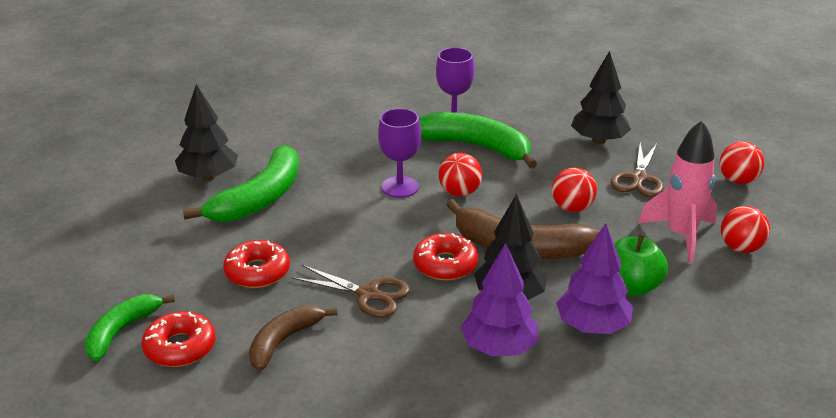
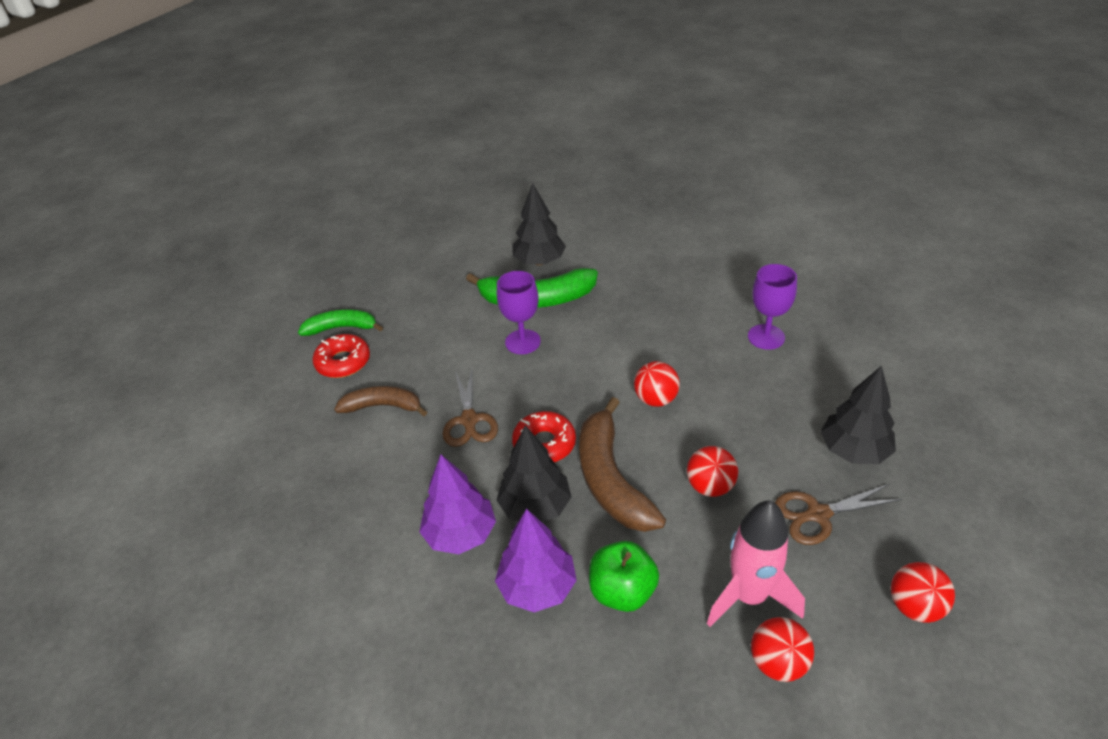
camera: 60 degrees right, 10 degrees up
(257, 272) = (449, 349): red donut -> none
(400, 187) = (627, 360): purple goblet -> purple goblet (522, 342)
(476, 147) = (739, 373): green banana -> none

